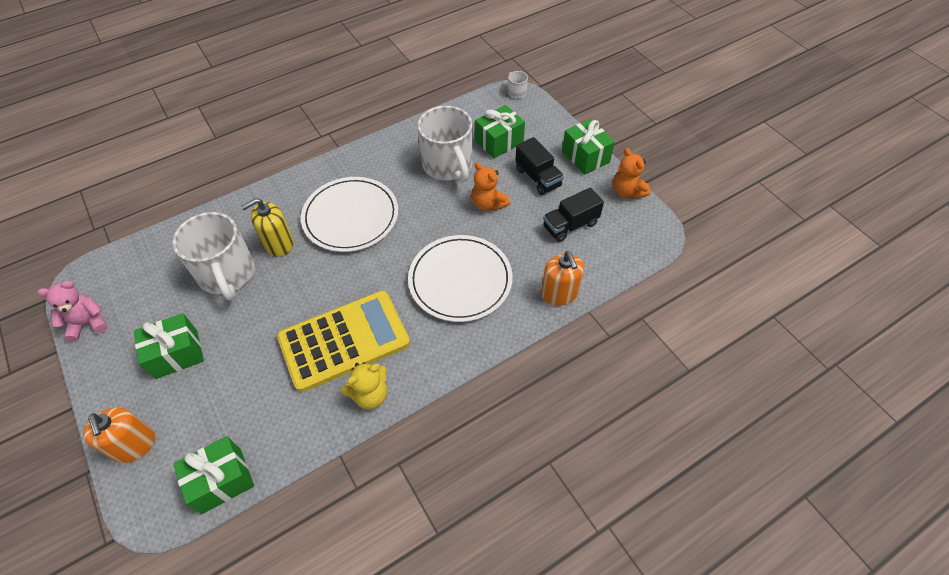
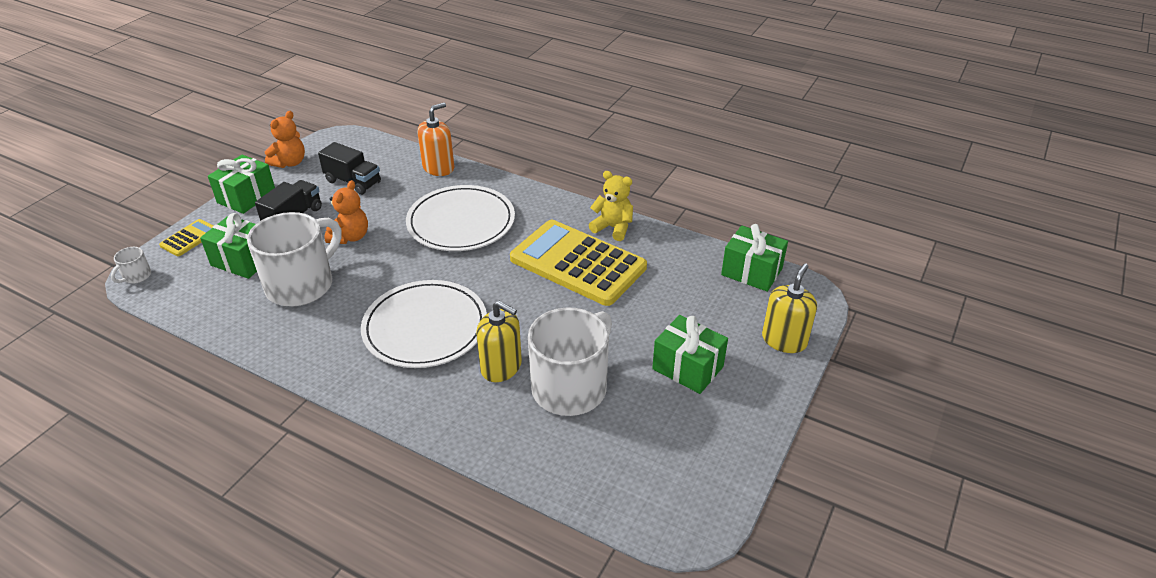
camera: 120 degrees left, 15 degrees down
(88, 323) = (725, 471): pink teddy bear -> none
(134, 445) = (784, 340): orange soap dispenser -> yellow soap dispenser
(546, 120) = (189, 238): none -> yellow calculator

